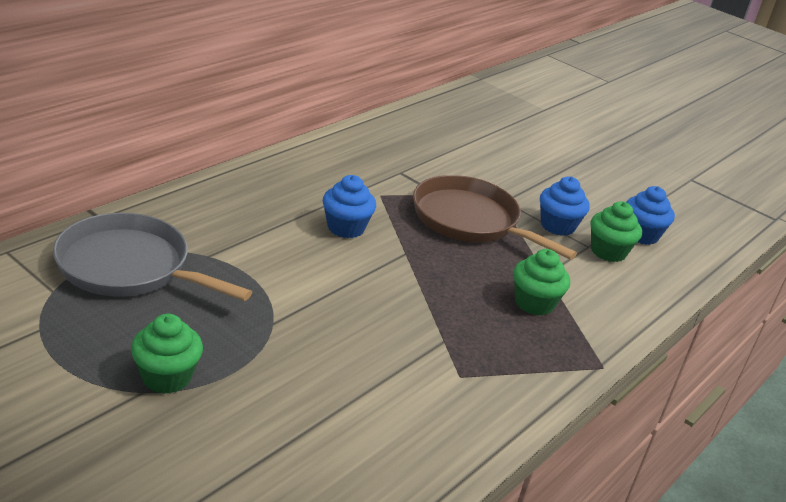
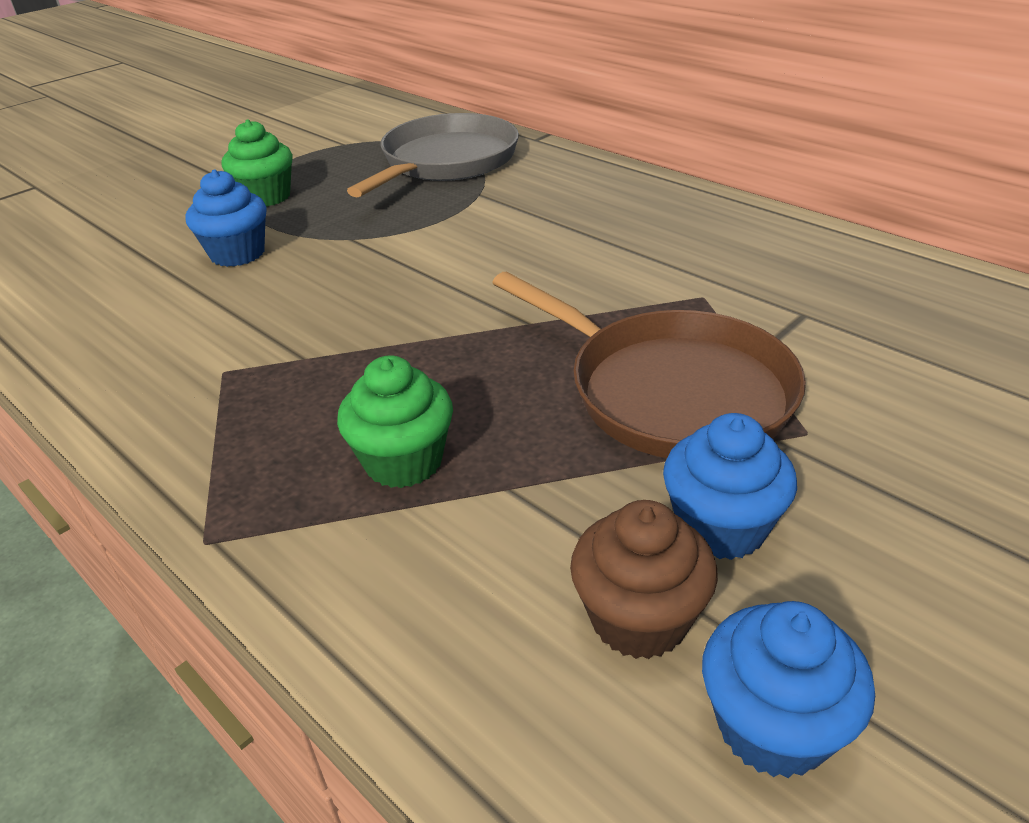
camera: 100 degrees right, 5 degrees up
(346, 228) = (581, 271): blue cupcake -> blue cupcake (237, 253)
(469, 220) = (671, 392): brown pan -> brown pan turned 90 degrees clockwise
(608, 252) = (639, 619): green cupcake -> brown cupcake

